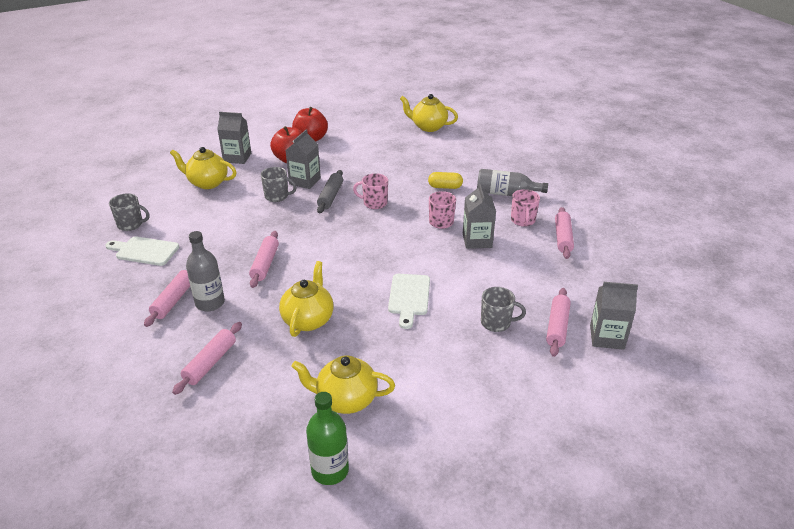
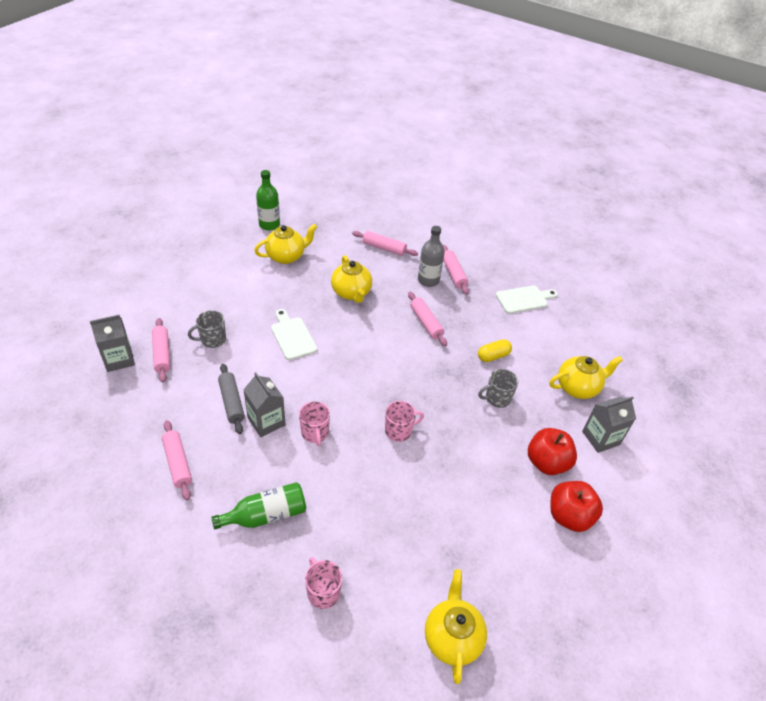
camera: 145 degrees right, 10 degrees up
(131, 224) = (568, 317): grey mug -> none
(210, 363) = (384, 248): pink rolling pin -> pink rolling pin turned 60 degrees counterclockwise
(305, 181) = (495, 433): grey carton -> none
(330, 196) = (448, 421): grey rolling pin -> grey rolling pin (231, 402)
(428, 127) = (452, 637): yellow teapot -> yellow teapot turned 75 degrees counterclockwise
(445, 187) = (343, 494): yellow capsule -> yellow capsule (493, 356)
(506, 193) = (266, 515): grey bottle -> green bottle
(523, 221) = (229, 472): pink mug -> pink mug (323, 592)

